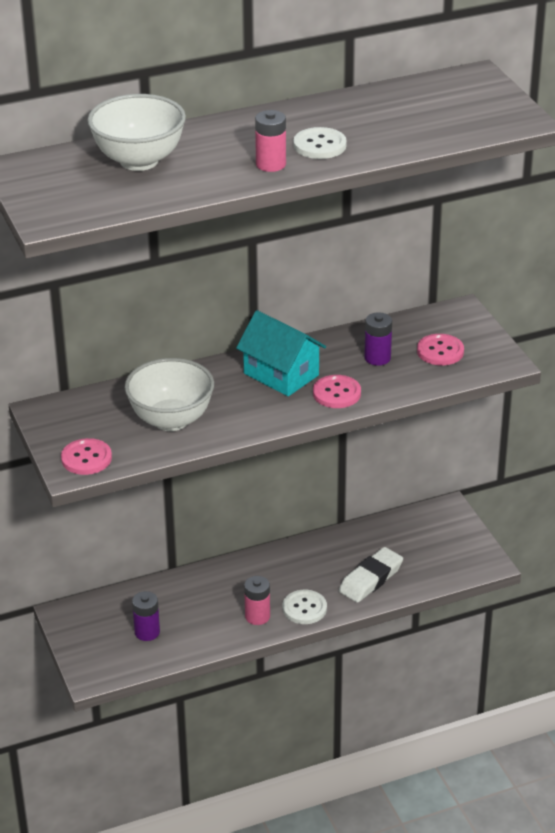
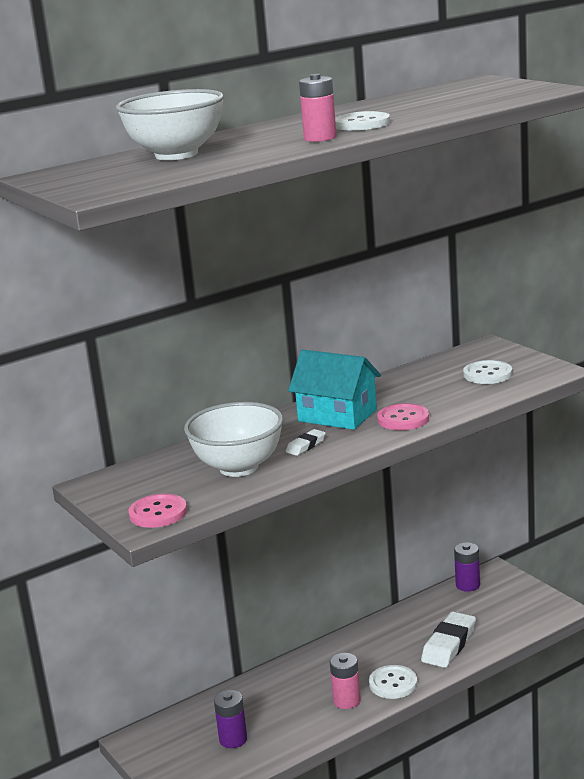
camera: 10 degrees left, 15 degrees down
(238, 407) = (306, 446): none -> white eraser
(377, 358) = (428, 388): purple battery -> purple battery (467, 585)
(440, 351) = (487, 374): pink button -> white button

